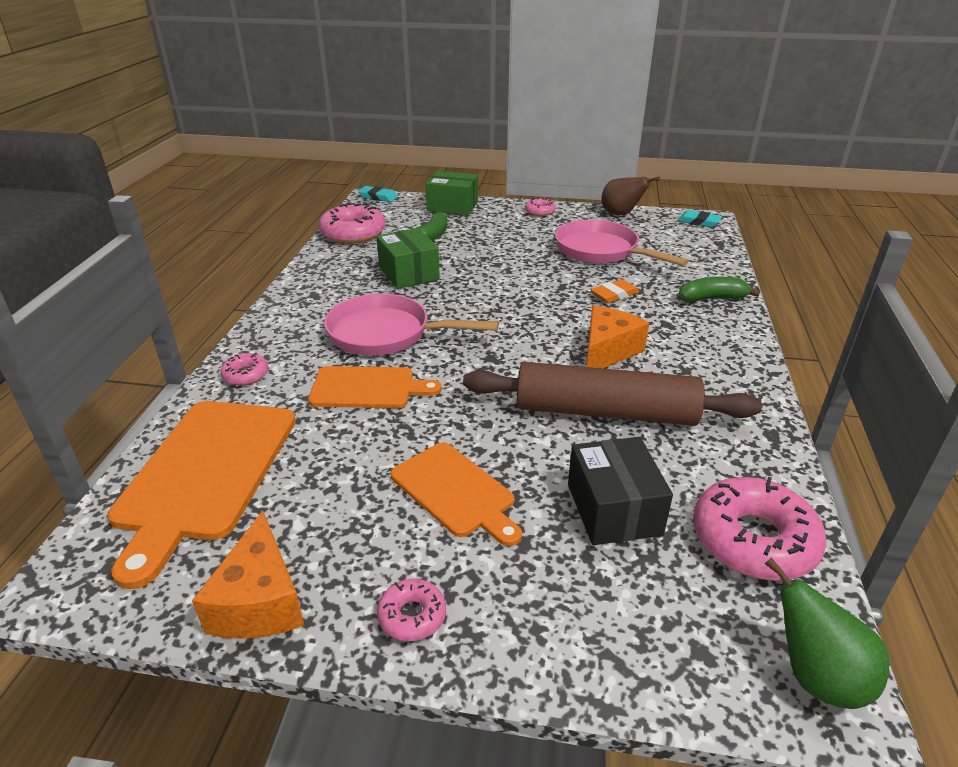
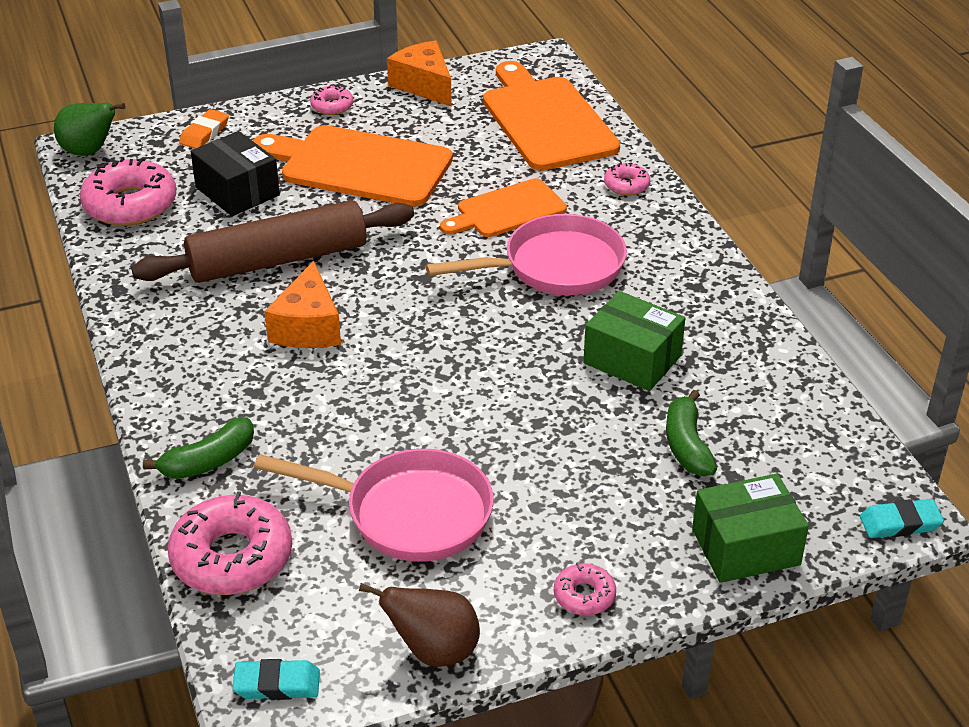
camera: 150 degrees right, 5 degrees up
(353, 233) = (803, 408): pink donut -> pink donut (232, 557)
(455, 492) = (359, 165): orange cutting board -> orange cutting board, size x1.63
(614, 295) = (341, 419): orange eraser -> orange eraser (204, 133)

